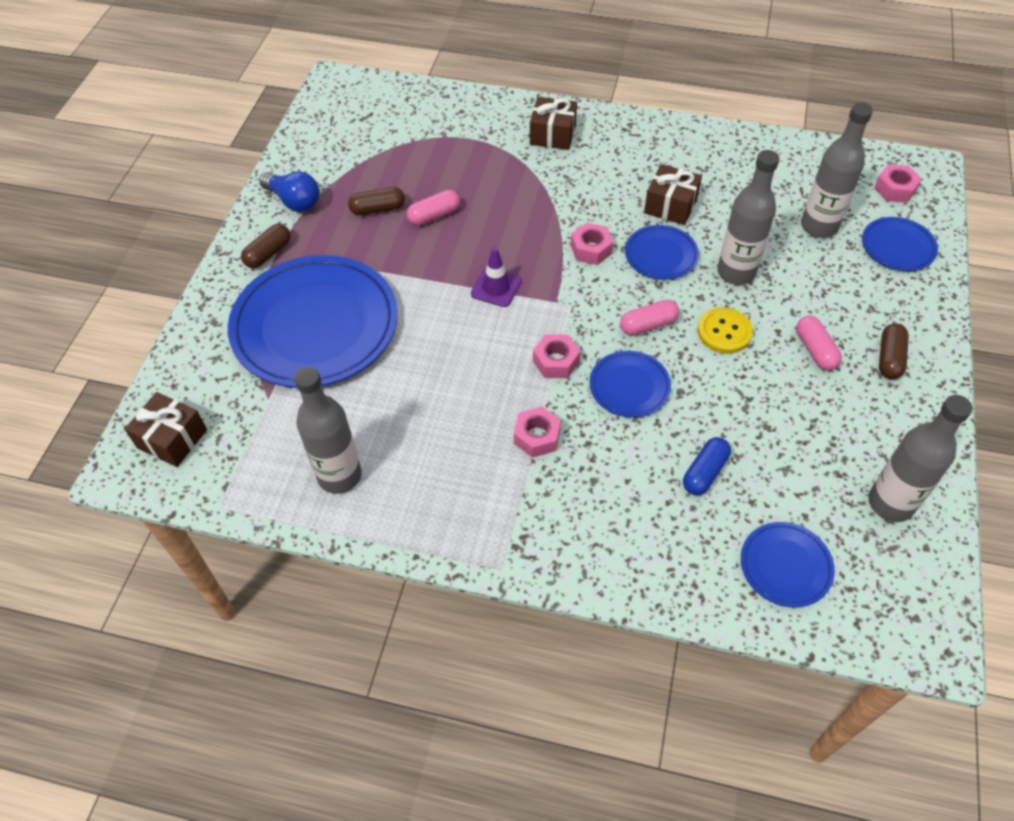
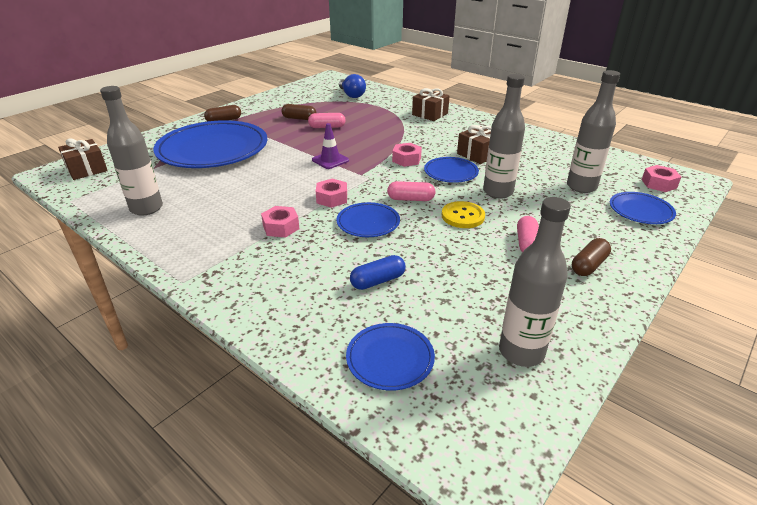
camera: 25 degrees right, 20 degrees down
(294, 201) = (260, 107): blue light bulb -> blue light bulb (351, 95)

